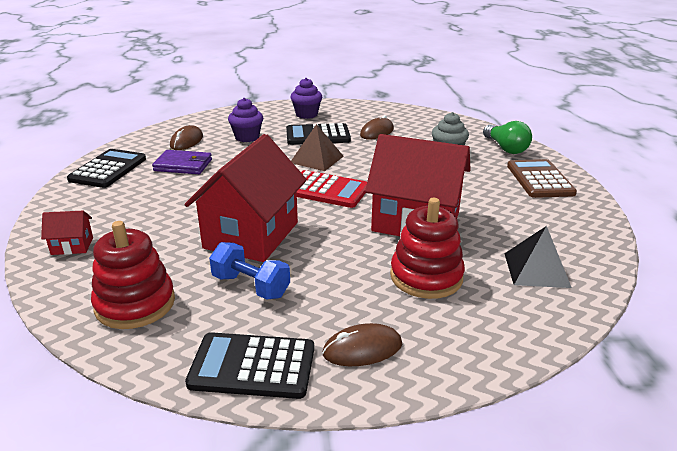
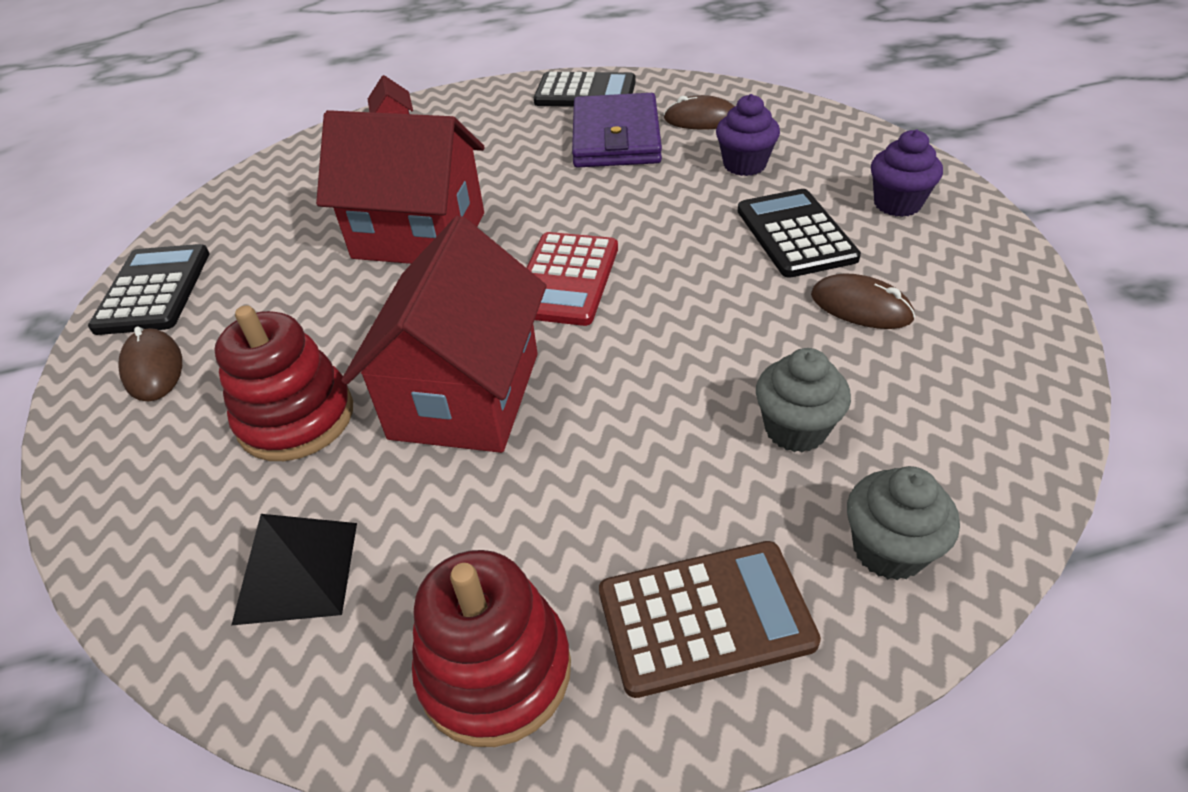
camera: 85 degrees right, 15 degrees up
(135, 304) = (280, 193): red stacking toy -> red stacking toy (495, 670)
(183, 165) = (616, 137): purple wallet -> purple wallet, size x1.55
(251, 286) = (299, 259): blue dumbbell -> none
(316, 159) = (685, 250): brown pyramid -> none
(505, 148) = (888, 549): green light bulb -> grey cupcake

